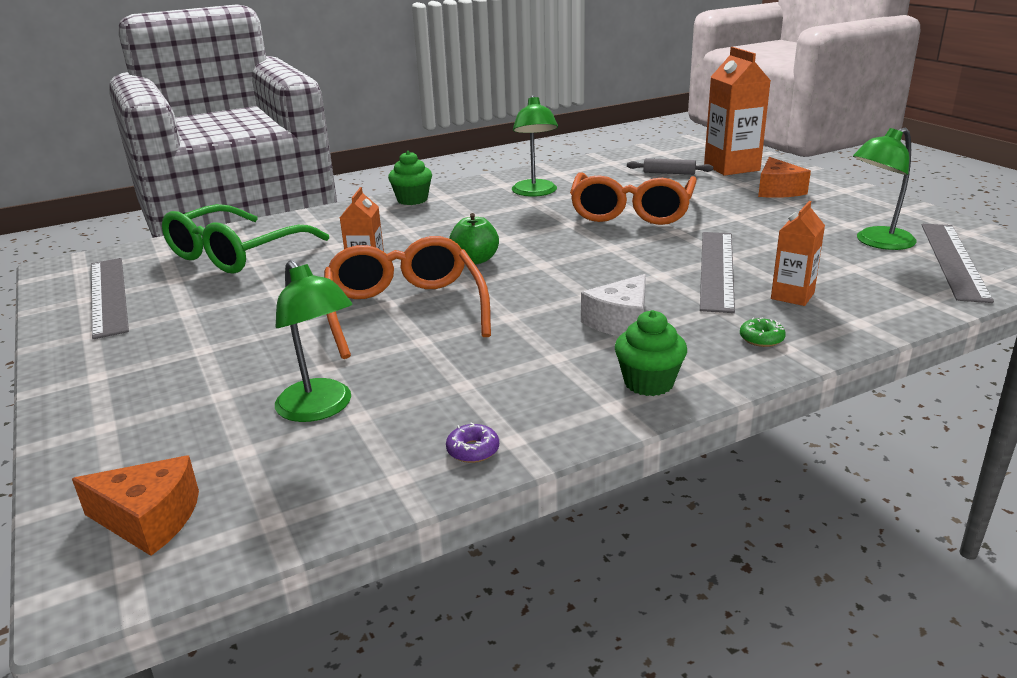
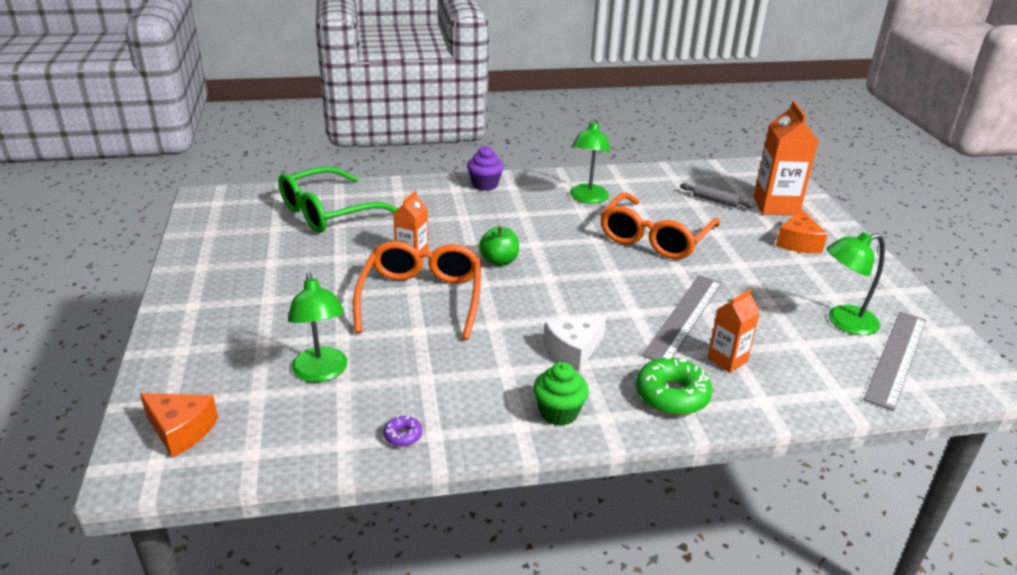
camera: 15 degrees right, 5 degrees up
(109, 295) = (226, 233): grey ruler -> none
(412, 200) = (485, 185): green cupcake -> purple cupcake
(761, 339) = (672, 395): green donut -> green donut, size x2.09

